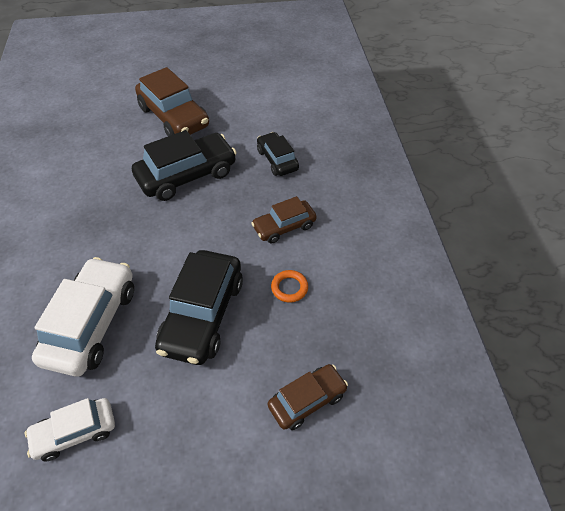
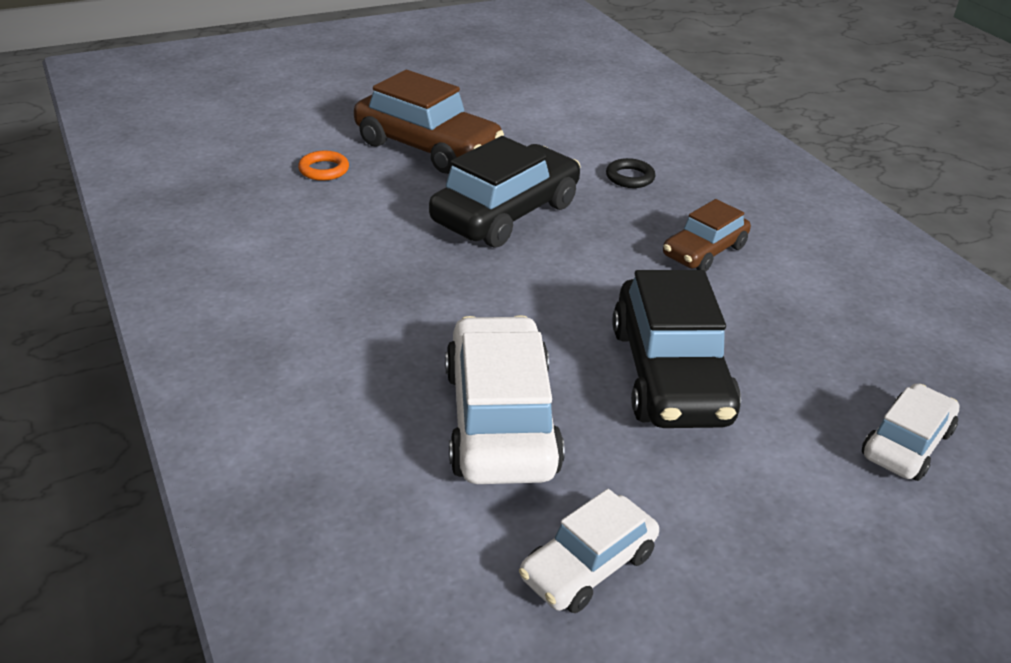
camera: 20 degrees left, 15 degrees down
(277, 160) = (630, 177): black car -> black ring
(289, 288) = (771, 320): orange ring -> orange ring (324, 170)
(307, 400) = (906, 444): brown car -> white car

